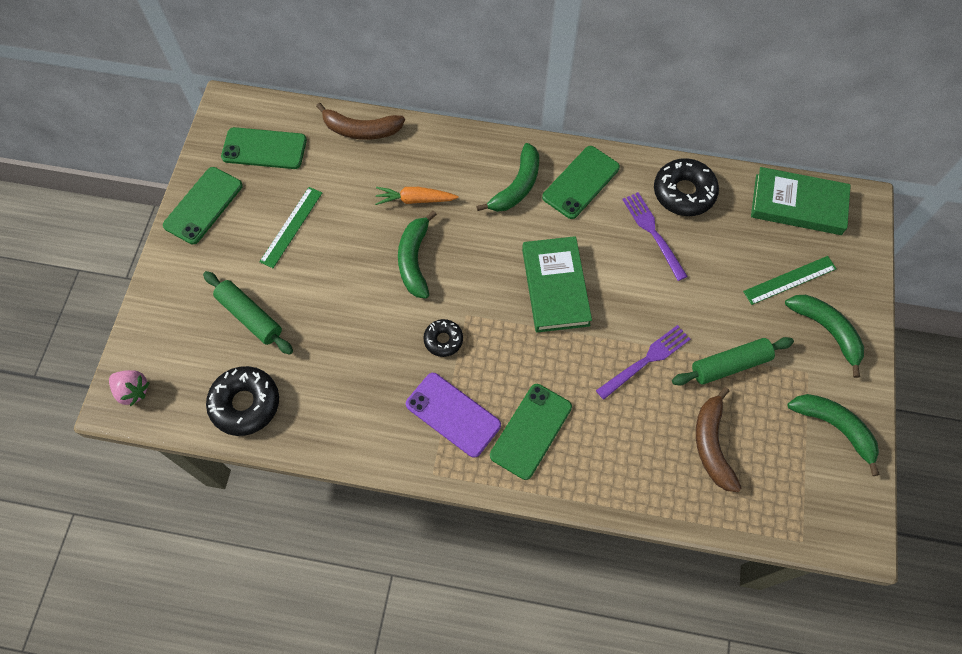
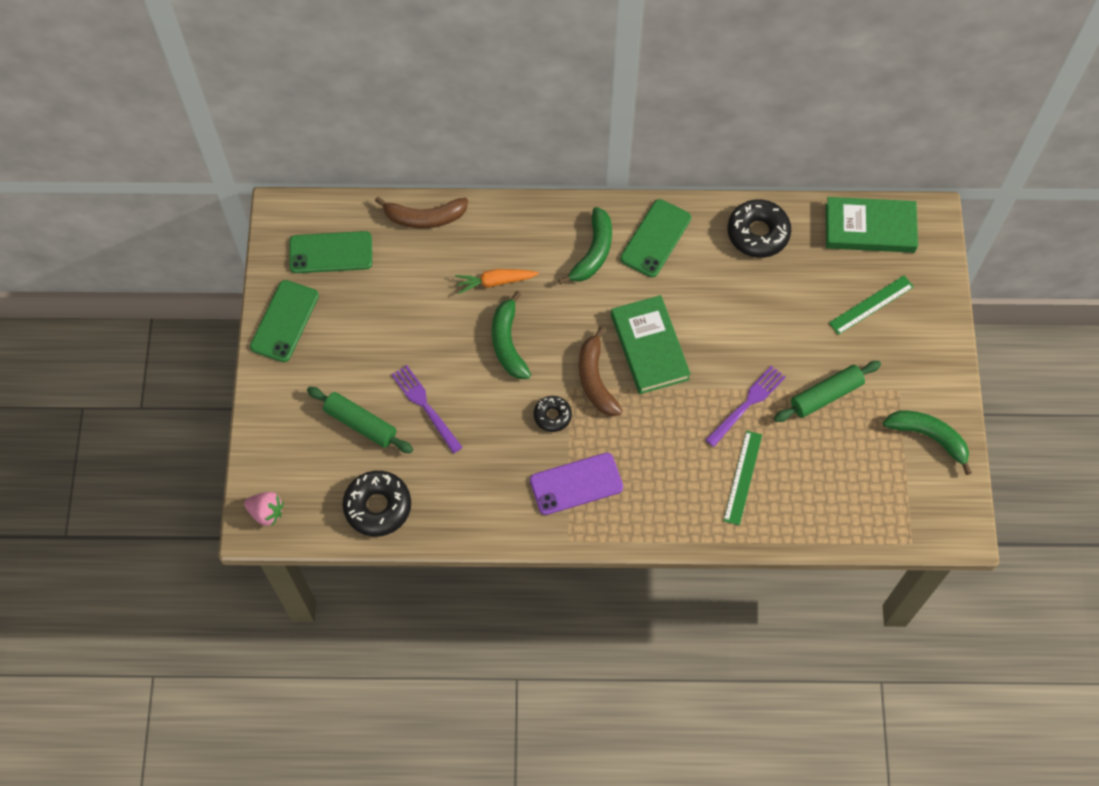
camera: 10 degrees left, 0 degrees up
(291, 227) = (378, 329): green ruler -> green ruler (742, 477)
(453, 414) = (576, 484): purple phone -> purple phone turned 45 degrees counterclockwise
(531, 431) = (651, 487): green phone -> none
(652, 232) = (734, 278): purple fork -> purple fork (425, 406)
(712, 445) = (819, 471): brown banana -> brown banana (595, 380)
(826, 330) = (911, 348): green banana -> none

